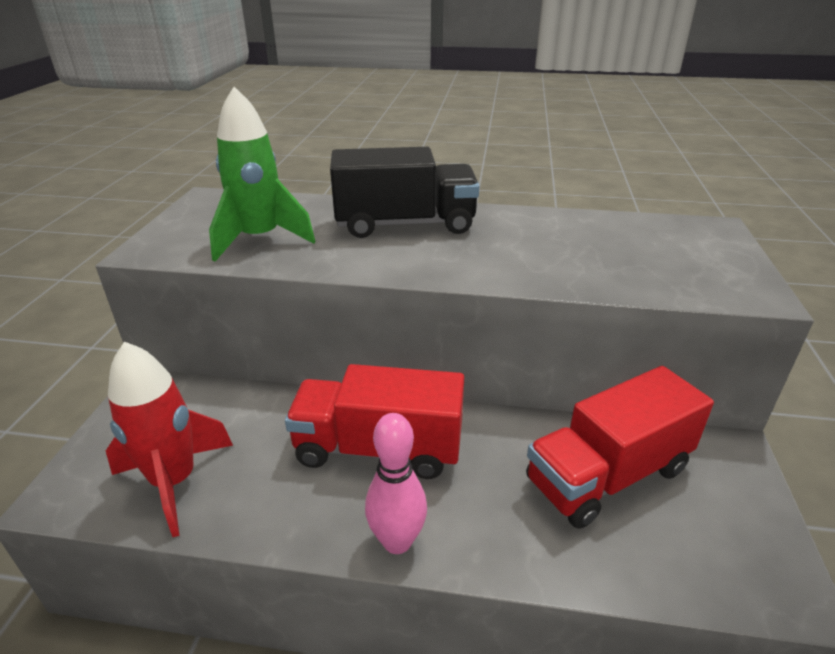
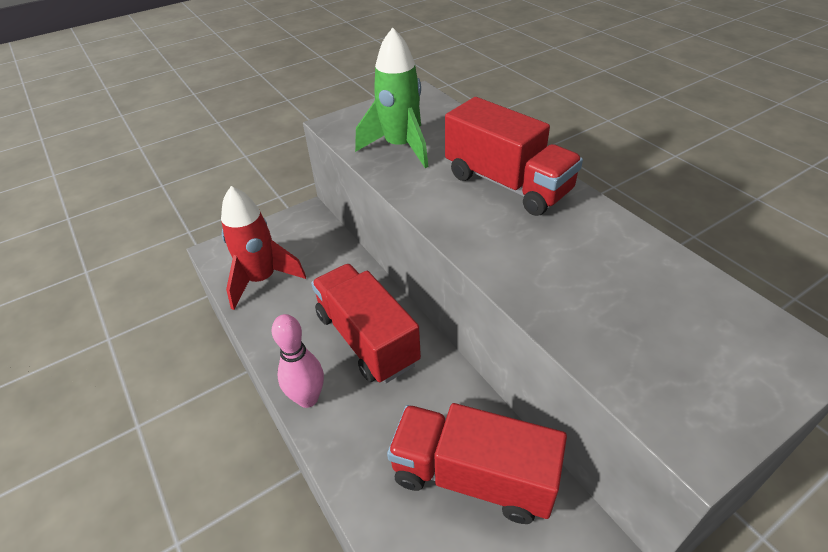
camera: 50 degrees right, 10 degrees up
(405, 224) = (507, 184): black truck -> red truck

